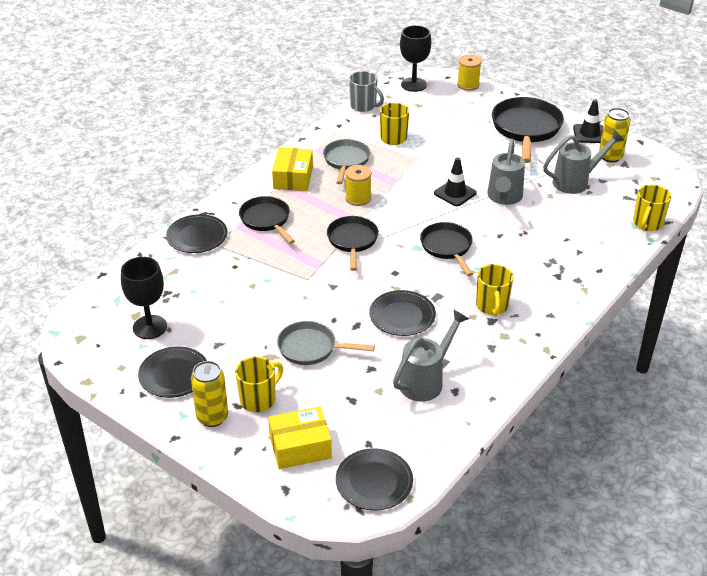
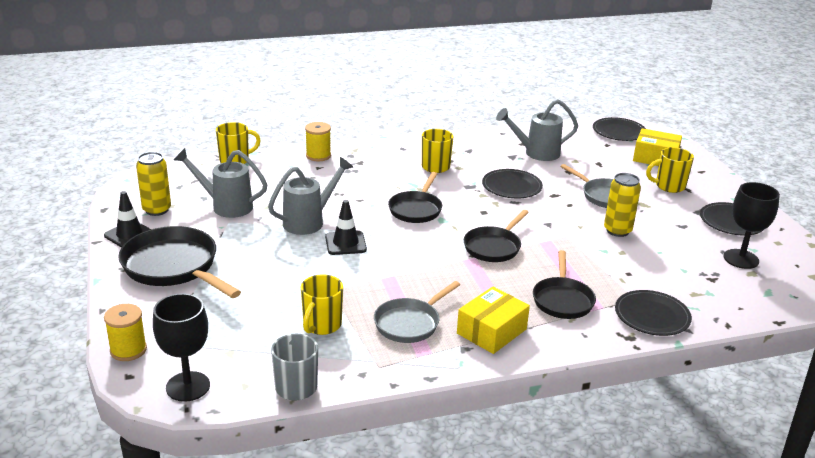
camera: 145 degrees left, 10 degrees down
(212, 417) = (711, 190): yellow can -> yellow can (617, 230)
(358, 198) = (444, 279): yellow spool -> yellow spool (318, 156)
(526, 129) = (174, 267): black pan -> black pan turned 90 degrees clockwise

